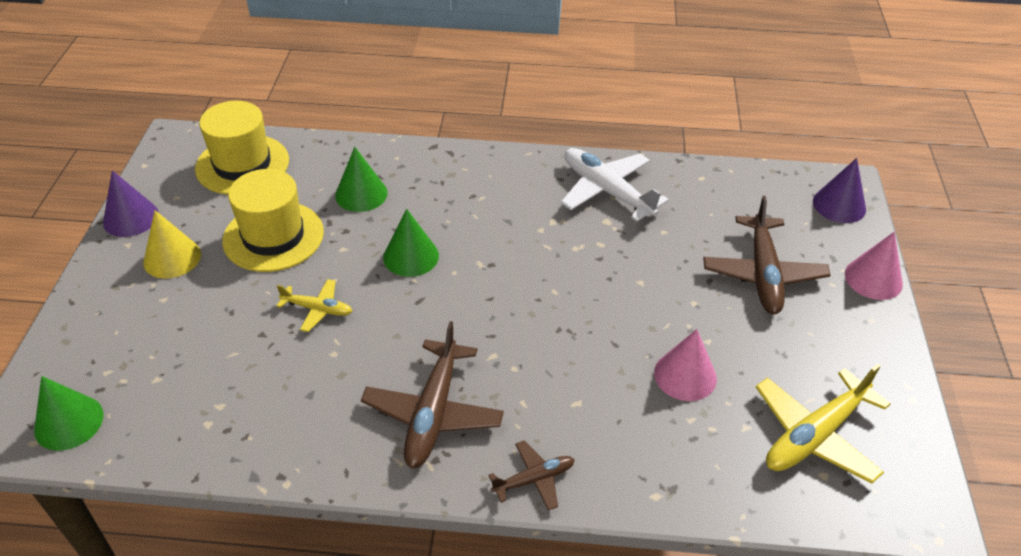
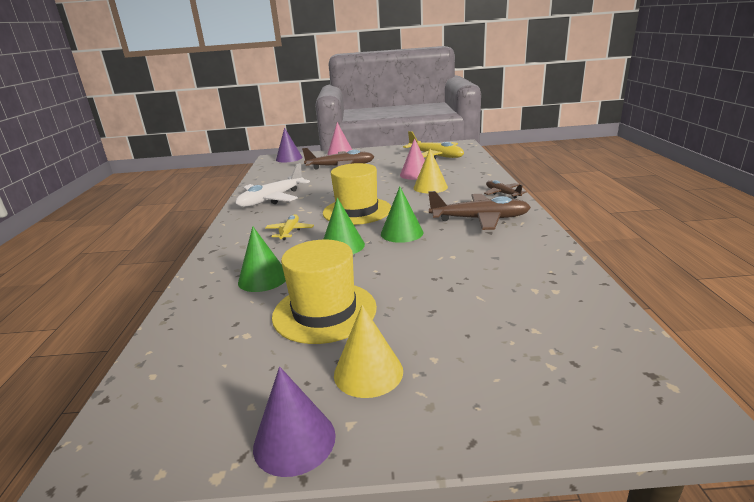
camera: 95 degrees left, 20 degrees down
(69, 422) = (628, 369): green cone -> green cone (401, 233)
(242, 164) = (193, 364): yellow hat -> yellow hat (357, 211)
(317, 309) = (411, 270): yellow plane -> yellow plane (289, 231)
(602, 383) = (430, 187): none -> yellow cone

